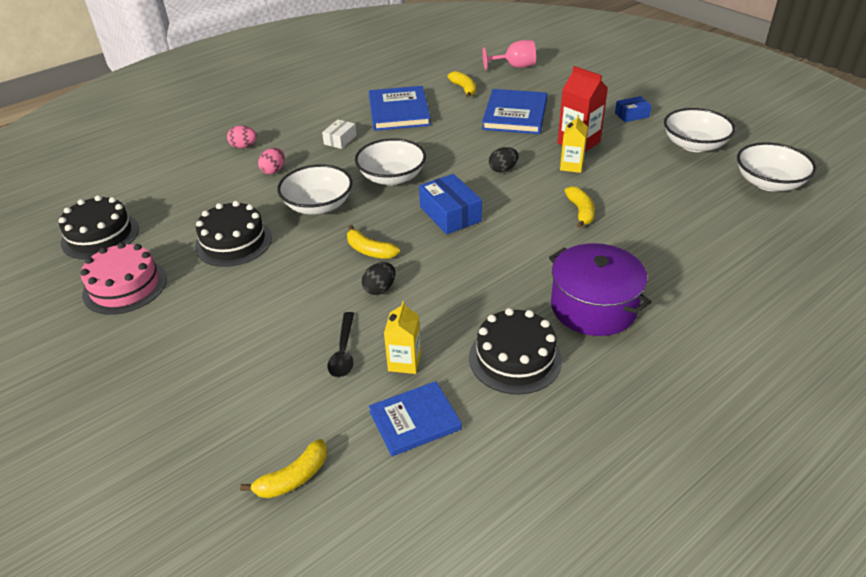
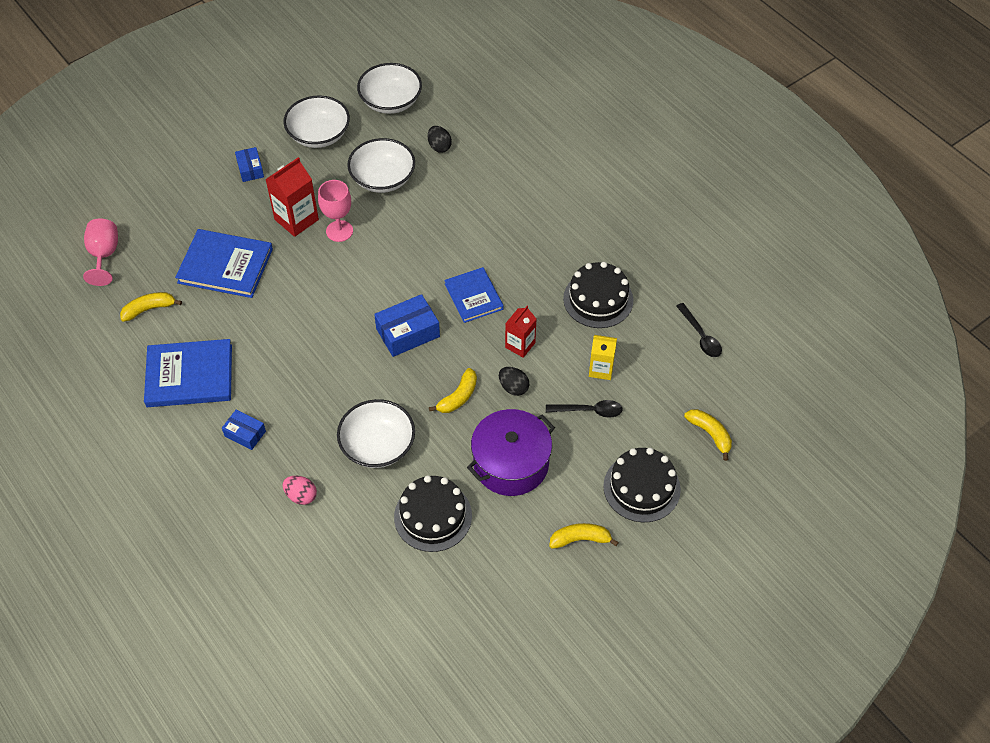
camera: 90 degrees left, 15 degrees up
(100, 235) = (407, 653): black cake -> black cake (641, 487)
(125, 286) = (496, 603): pink cake -> none
(244, 146) = (239, 536): pink egg -> none
(340, 140) = (245, 433): white box -> blue box
(392, 177) = (334, 381): white bowl -> white bowl (383, 178)
(415, 420) = (658, 363): blue book -> blue book (473, 296)
(438, 292) = (520, 345): none -> red carton
(463, 472) = (700, 336): none -> black spoon
(503, 169) = (336, 286): black egg -> black egg (439, 146)
(571, 166) = (339, 231): yellow carton -> pink goblet
(580, 212) = (416, 235): yellow banana -> yellow banana (580, 539)
(593, 307) = (543, 245): purple pot -> purple pot (511, 464)

